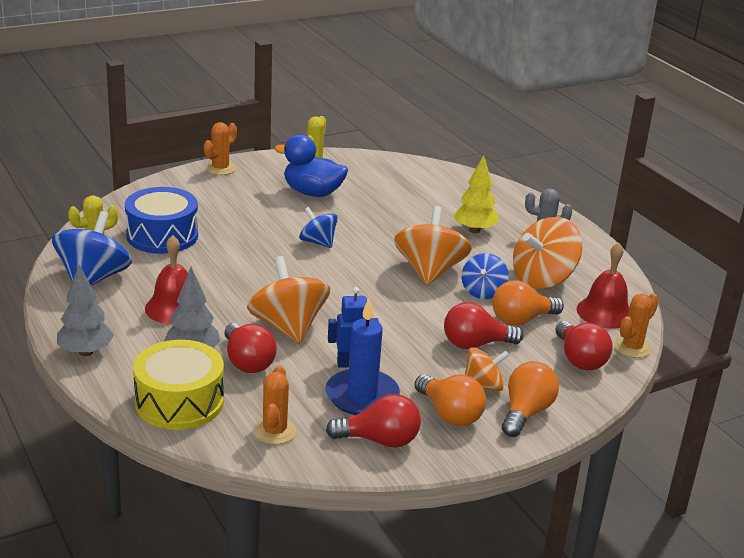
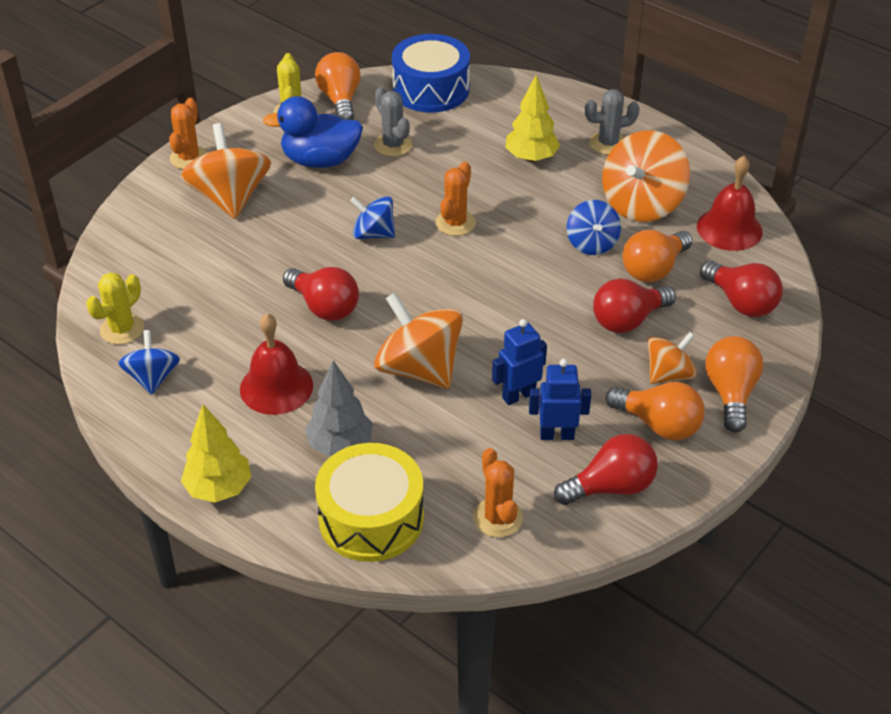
camera: 20 degrees left, 15 degrees up
(86, 352) = (219, 488): grey tree -> yellow tree
(93, 278) = (153, 378): blue spinning top -> blue spinning top, size x0.59
(162, 235) = (189, 285): blue drum -> blue drum (431, 89)
(247, 362) = (407, 434): red light bulb -> red light bulb (324, 307)
(355, 164) = (340, 100): none -> orange light bulb
(362, 396) = (557, 435): blue candle -> blue robot
(373, 197) = (393, 145): none -> grey cactus
(429, 271) = (519, 234): orange spinning top -> orange spinning top (230, 198)
(632, 347) = (782, 267): orange cactus -> orange cactus (455, 223)

